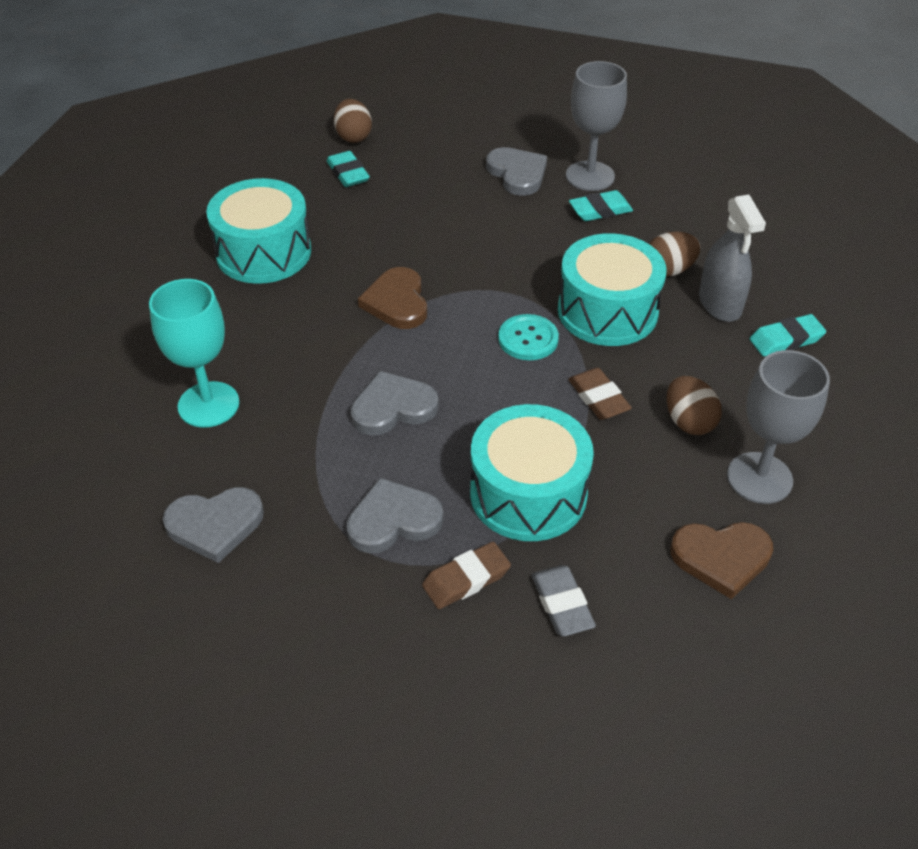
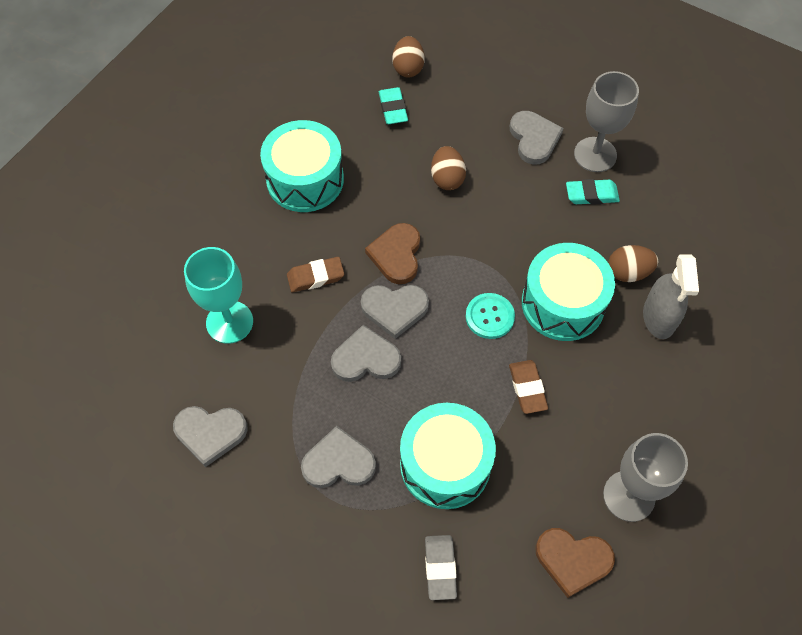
camera: 15 degrees right, 15 degrees up
(412, 353) = (394, 309): none -> grey heart
(466, 579) = (377, 528): brown eraser -> brown eraser (315, 277)
(689, 422) = (591, 429): brown egg -> brown egg (447, 178)
(786, 340) = (701, 367): turquoise eraser -> none

